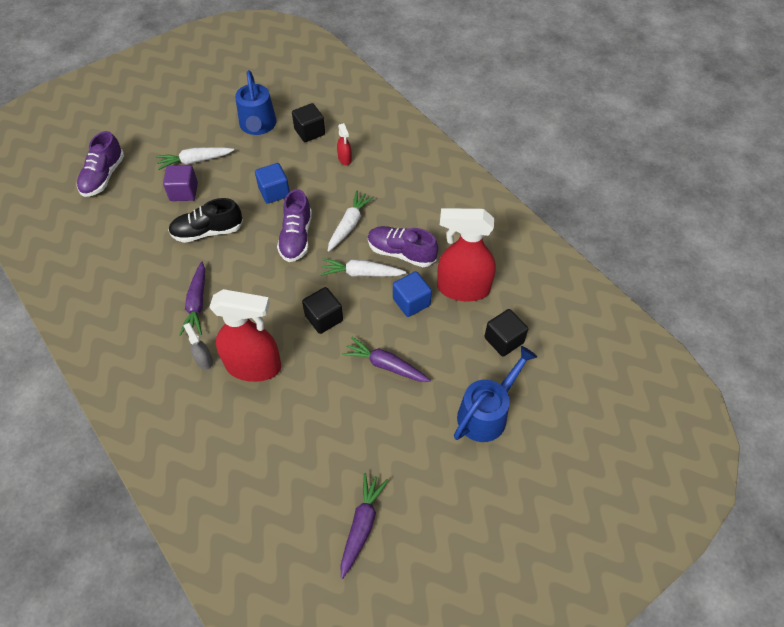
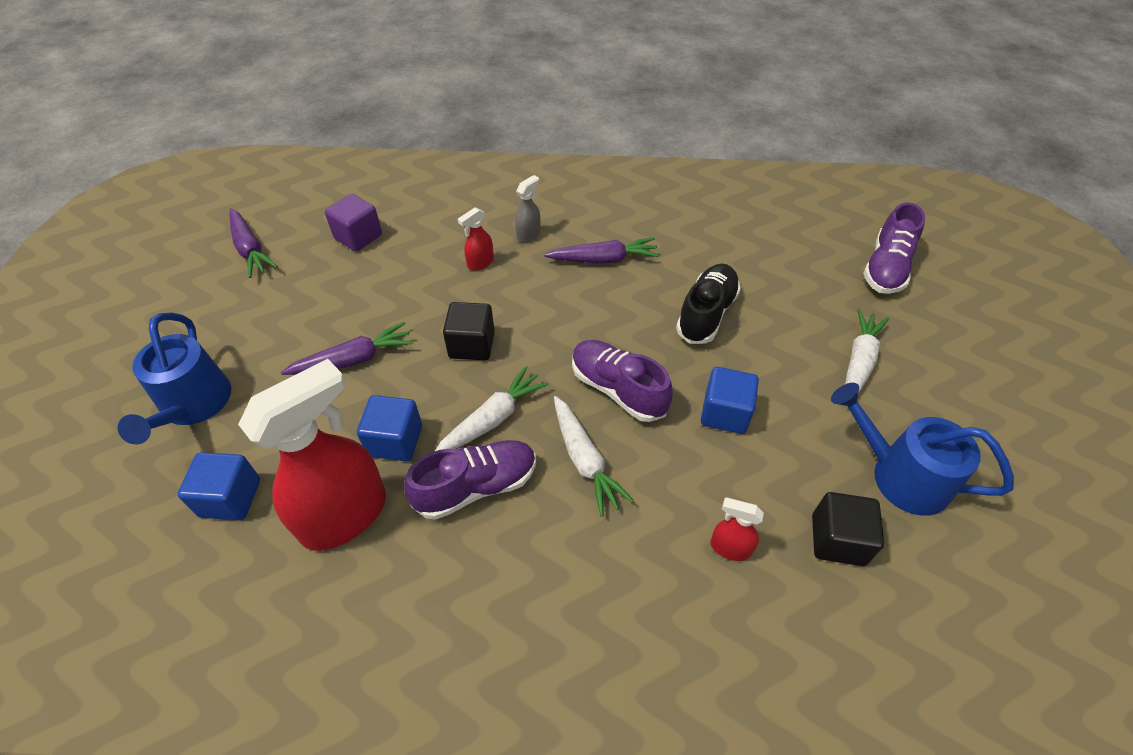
camera: 130 degrees right, 5 degrees down
(103, 177) = (886, 268): purple shoe -> purple shoe turned 120 degrees counterclockwise
(184, 192) = (799, 324): purple cube -> purple cube (358, 237)
(197, 304) = (603, 259): purple carrot -> purple carrot turned 135 degrees clockwise
(204, 360) = (528, 235): grey spray bottle -> grey spray bottle turned 60 degrees counterclockwise
(254, 366) = (480, 263): red spray bottle -> red spray bottle, size x0.43
(503, 340) = (230, 498): black cube -> blue cube

